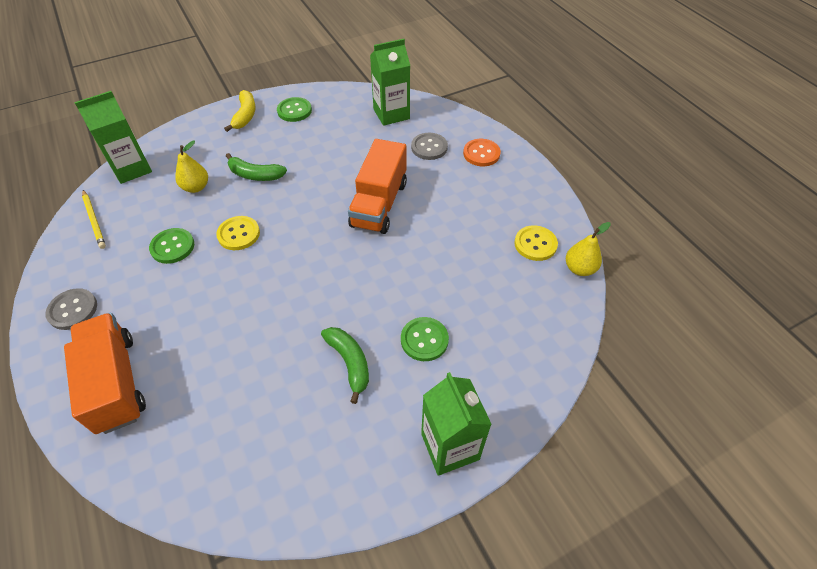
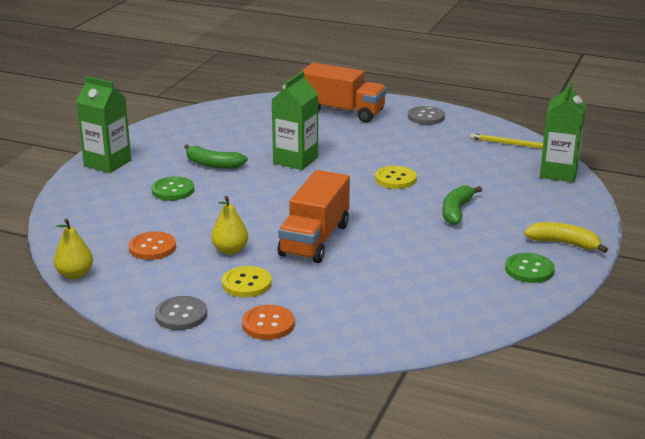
camera: 140 degrees right, 25 degrees down
(172, 247) = (428, 156): green button -> none
(196, 187) = (485, 185): yellow pear -> yellow pear (230, 250)
(245, 115) = (564, 243): yellow banana -> yellow banana turned 150 degrees clockwise
(255, 175) = (456, 211): green banana -> green banana turned 45 degrees counterclockwise
(379, 204) = (314, 240): orange truck -> orange truck turned 135 degrees counterclockwise
(391, 114) = (426, 316): green carton -> green carton (295, 160)
(429, 147) = (333, 303): grey button -> grey button (181, 315)
(501, 266) = (152, 247): none -> orange button
(535, 244) = (132, 274): yellow button -> yellow button (246, 283)

